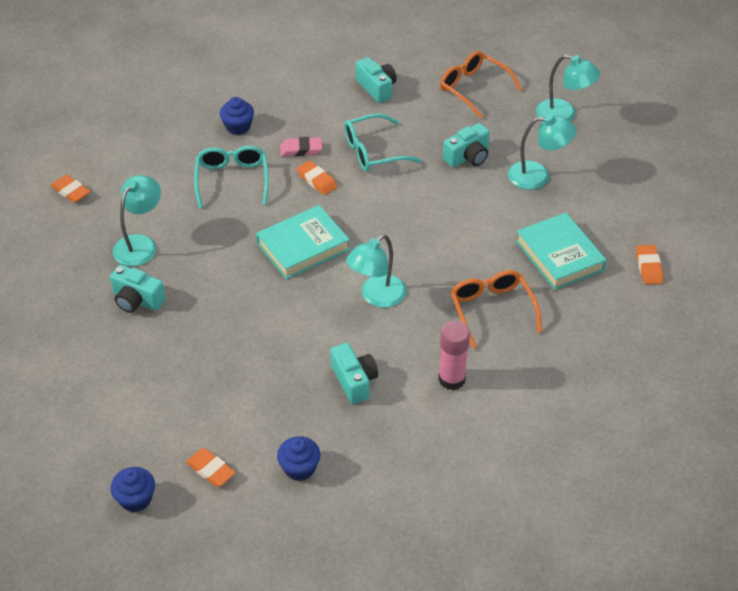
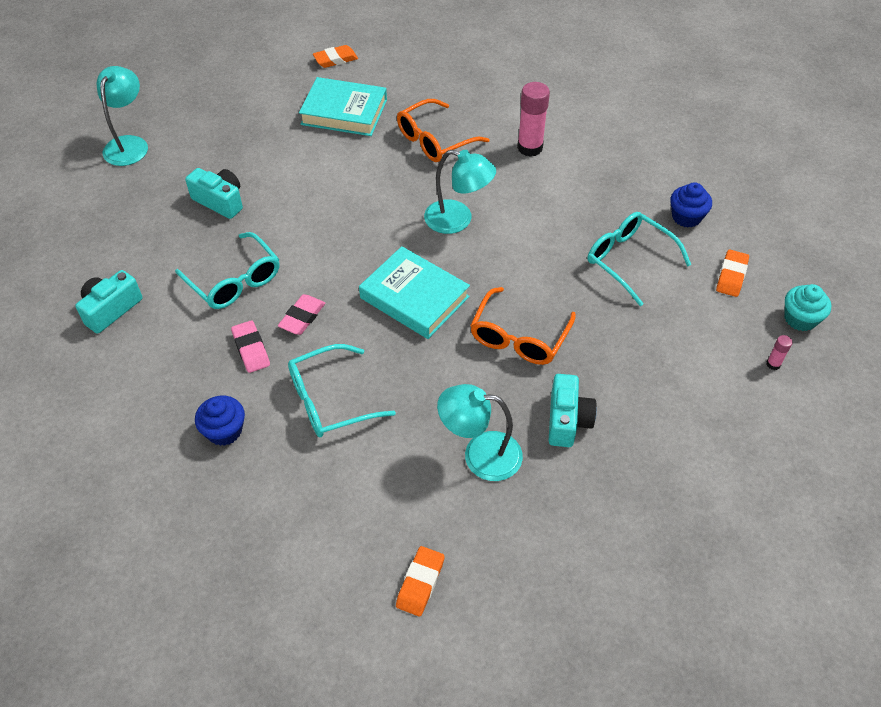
camera: 110 degrees left, 5 degrees up
(104, 453) = (773, 364): none -> pink glue stick
(136, 499) = (800, 319): blue cupcake -> turquoise cupcake
(269, 400) = (629, 260): none -> turquoise glasses
(317, 180) = (302, 317): orange eraser -> pink eraser
(354, 381) = (570, 208): turquoise camera -> none
(473, 88) = (95, 222): orange glasses -> orange glasses (519, 337)
(538, 176) = (234, 145): turquoise lamp -> none
(559, 255) = (344, 112): turquoise book -> turquoise book turned 60 degrees clockwise

